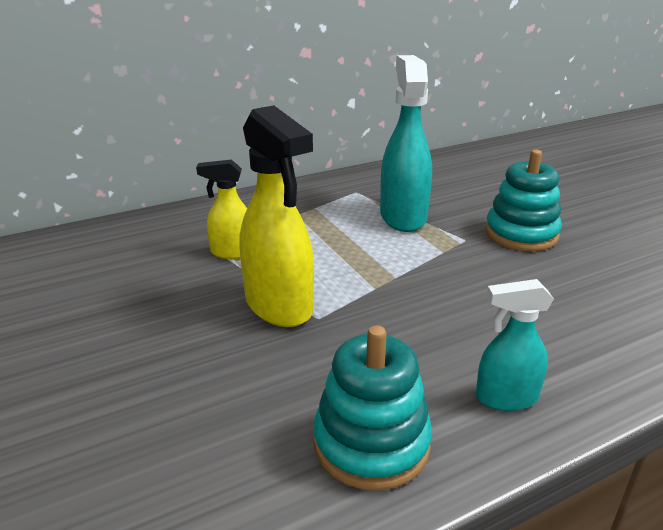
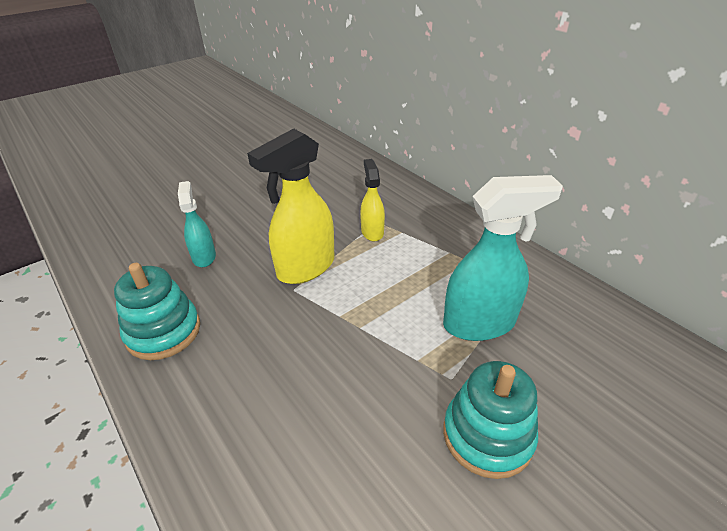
camera: 80 degrees right, 10 degrees up
(505, 398) = (197, 406): turquoise spray bottle -> turquoise spray bottle (204, 257)

